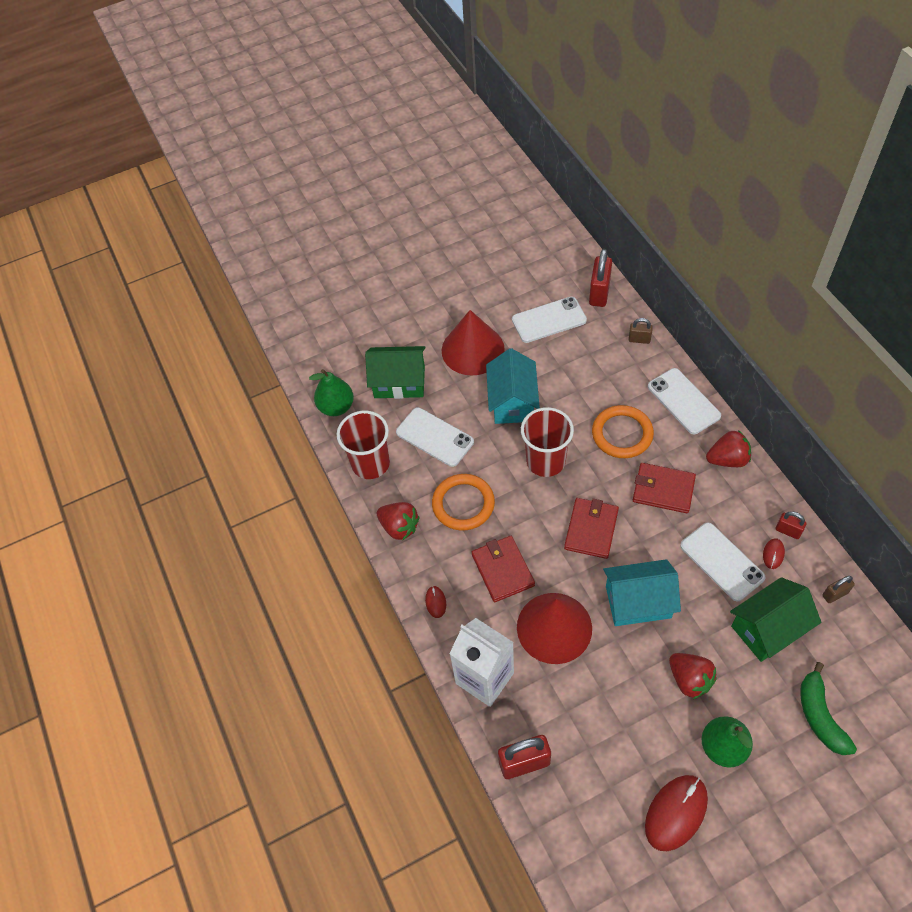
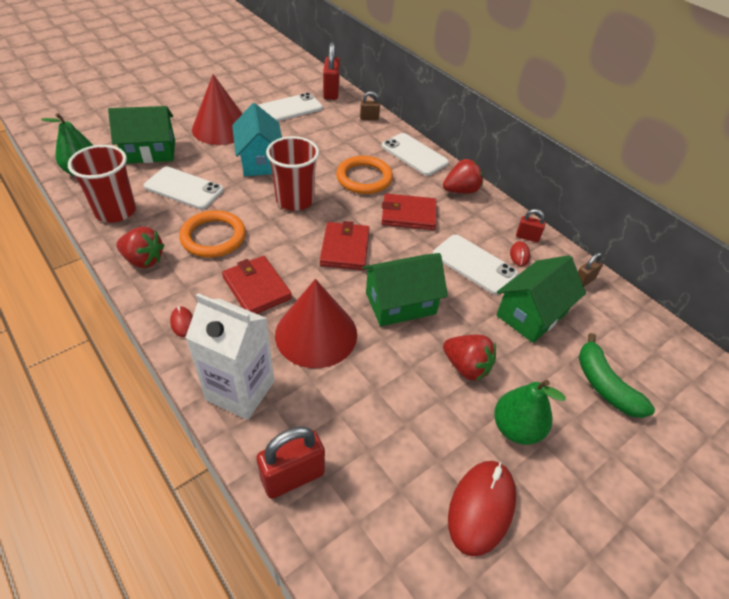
camera: 20 degrees left, 10 degrees down
(638, 602) = (400, 303): turquoise house -> green house

